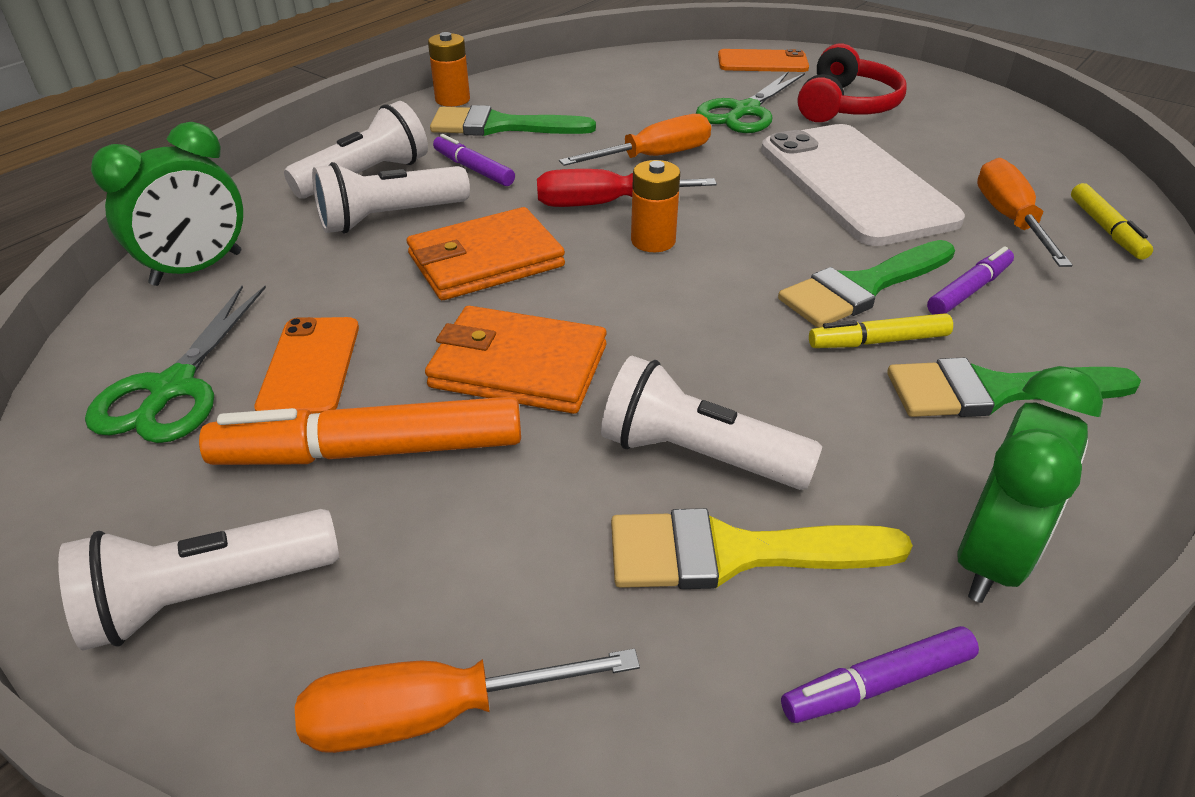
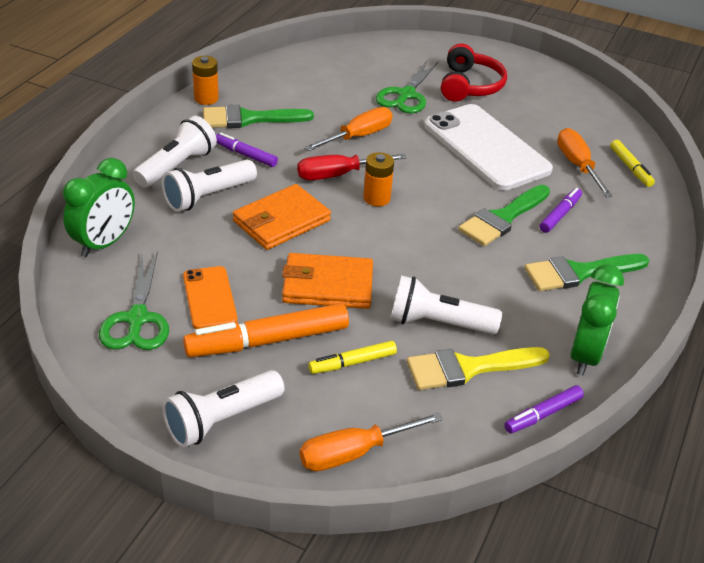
camera: 15 degrees left, 0 degrees up
(762, 62) = (407, 51): orange phone -> none
(878, 341) = (516, 250): yellow marker -> yellow marker (352, 363)

